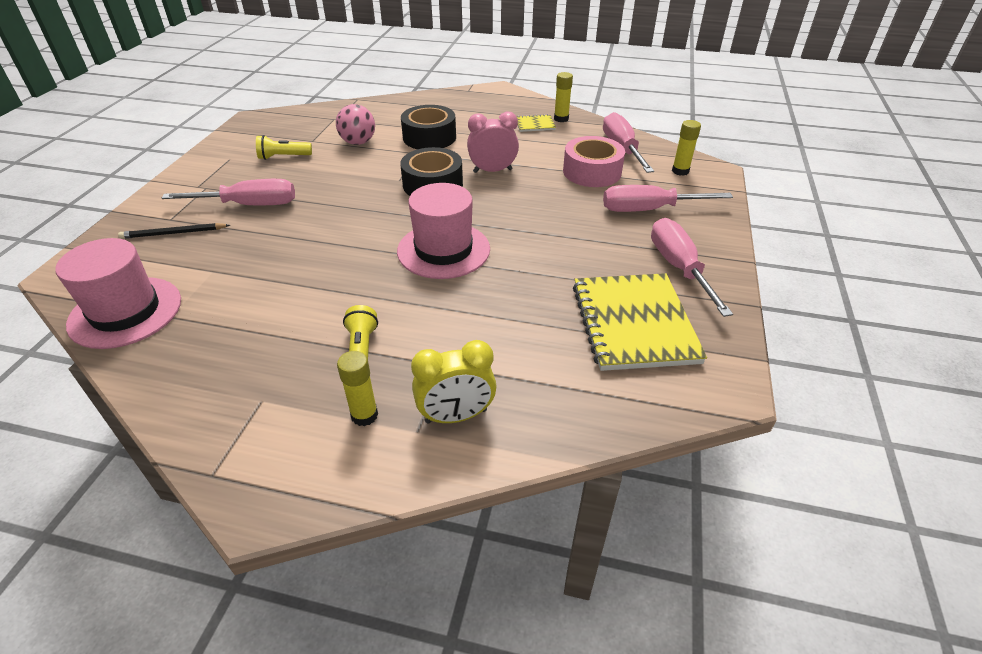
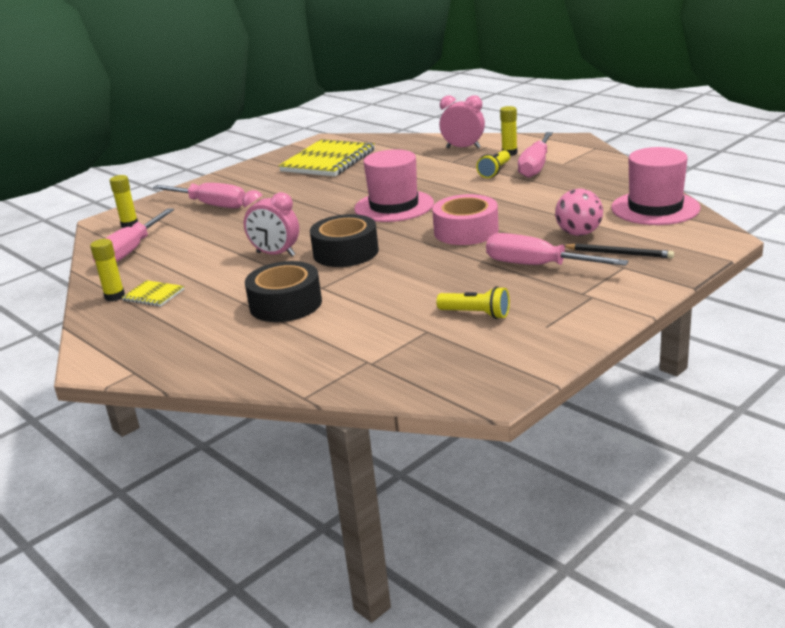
camera: 145 degrees left, 15 degrees down
(358, 142) = (372, 315): pink ball -> pink ball (578, 233)
(456, 416) = (463, 148): yellow clock -> pink clock
(592, 172) = (196, 237): pink tape -> pink tape (466, 231)
(679, 268) = (258, 176): pink screwdriver -> pink screwdriver (535, 166)

